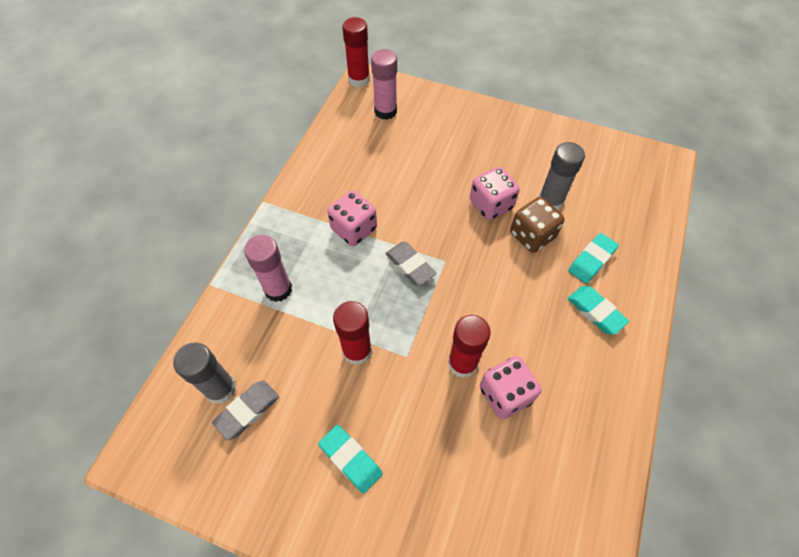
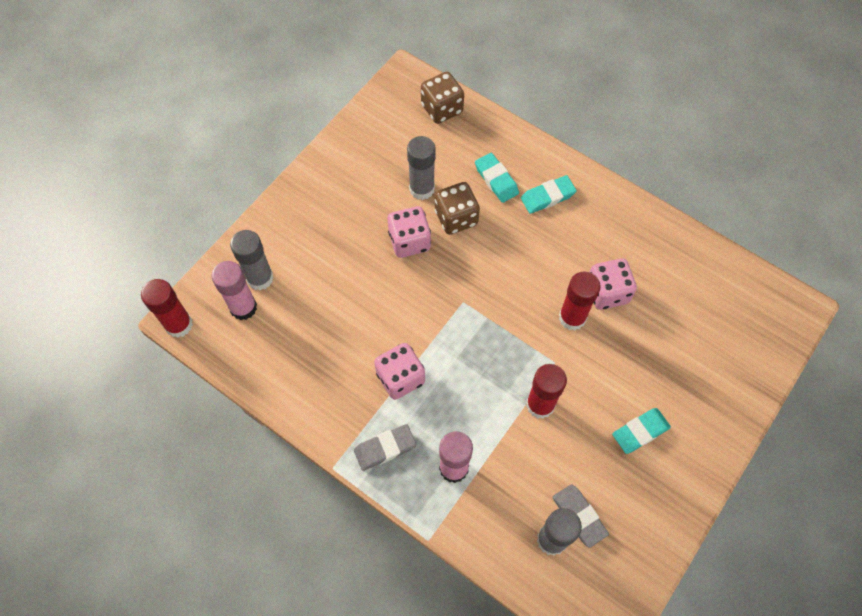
camera: 75 degrees left, 5 degrees up
(410, 265) = (460, 334): grey eraser -> grey eraser (385, 448)
(414, 114) = (260, 278): none -> grey glue stick
(647, 197) = (442, 109): none -> brown dice

